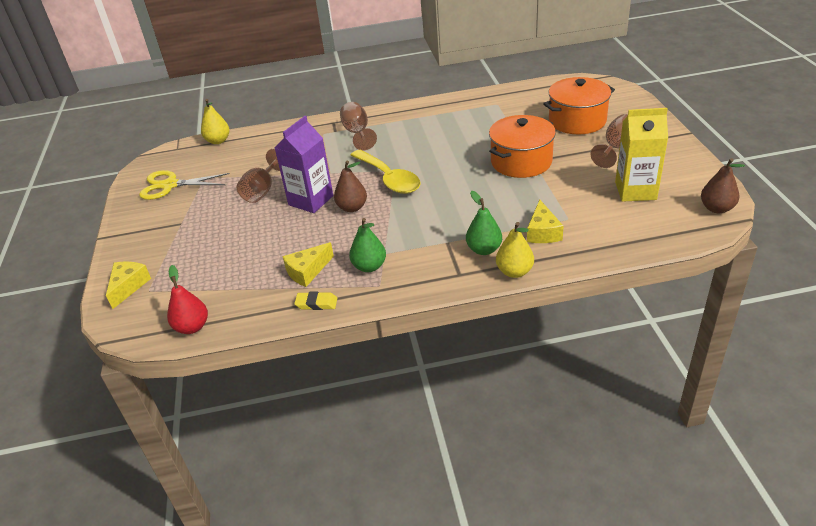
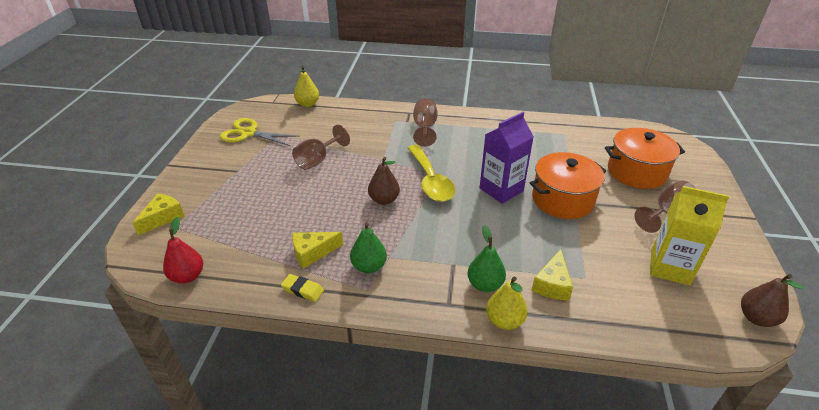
camera: 15 degrees right, 0 degrees up
(311, 200) = (352, 182): purple carton -> purple carton (501, 189)

